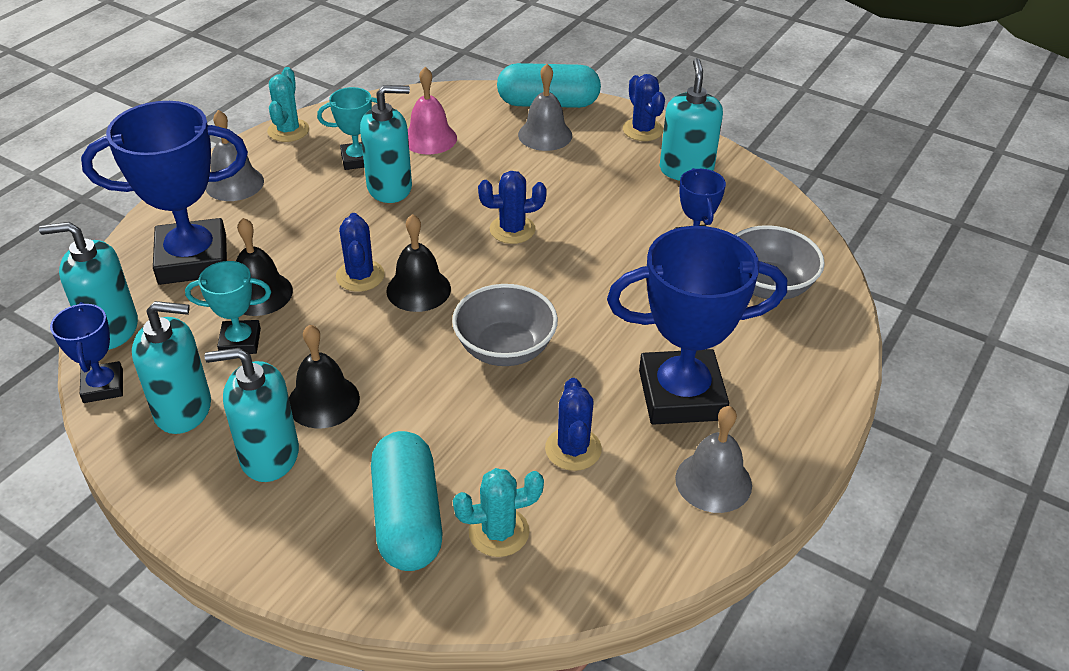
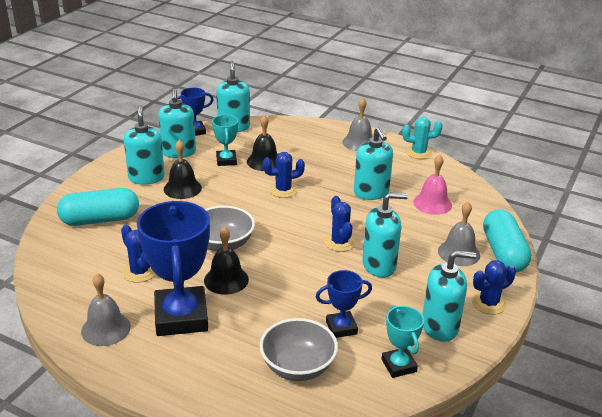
camera: 85 degrees right, 10 degrees down
(193, 259) = (289, 140): blue trophy -> none
(357, 159) = (397, 179): turquoise trophy -> turquoise trophy (399, 365)
(418, 289) = (273, 210): black bell -> black bell (226, 280)
(499, 532) = (84, 248): turquoise cactus -> none
(568, 200) = (379, 265): none -> turquoise soap dispenser
(573, 449) = (139, 272): blue cactus -> blue cactus turned 60 degrees clockwise

